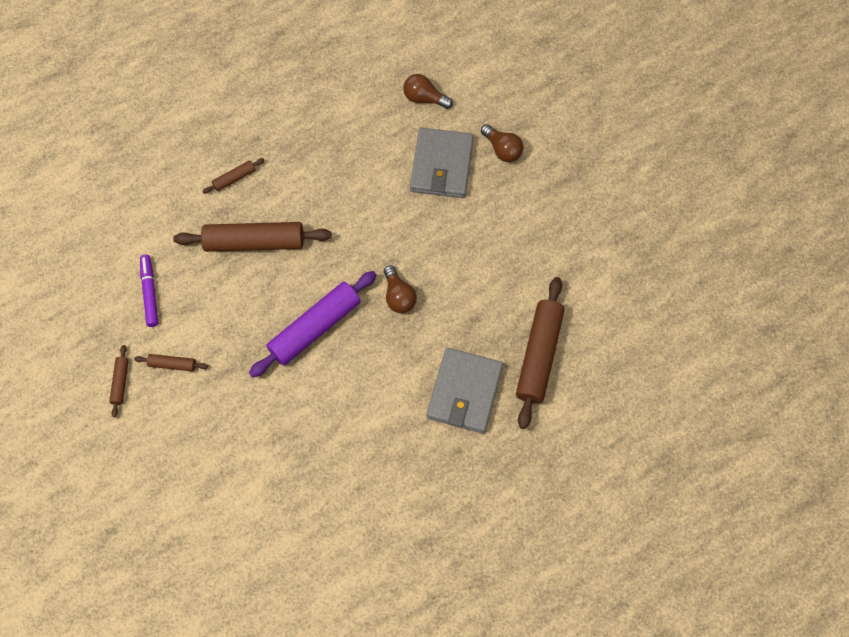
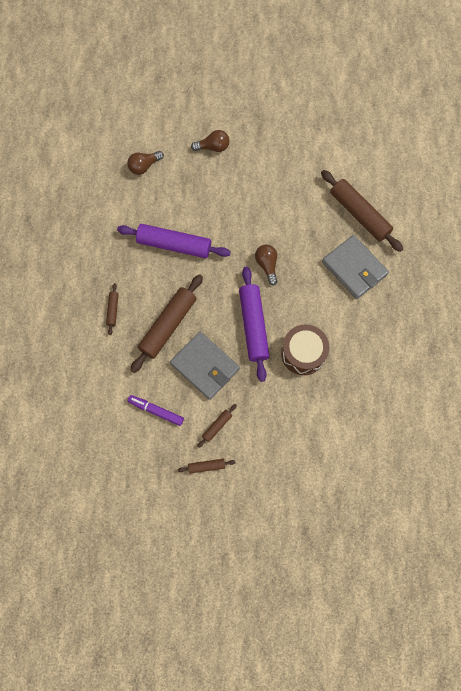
camera: 55 degrees left, 5 degrees up
(120, 382) = (206, 466): brown rolling pin -> brown rolling pin turned 45 degrees counterclockwise
(318, 401) = (303, 353): none -> brown drum
(353, 187) = (174, 245): none -> purple rolling pin
(398, 296) = (267, 265): brown light bulb -> brown light bulb turned 120 degrees counterclockwise
(441, 165) = (198, 186): grey wallet -> grey wallet (205, 366)

